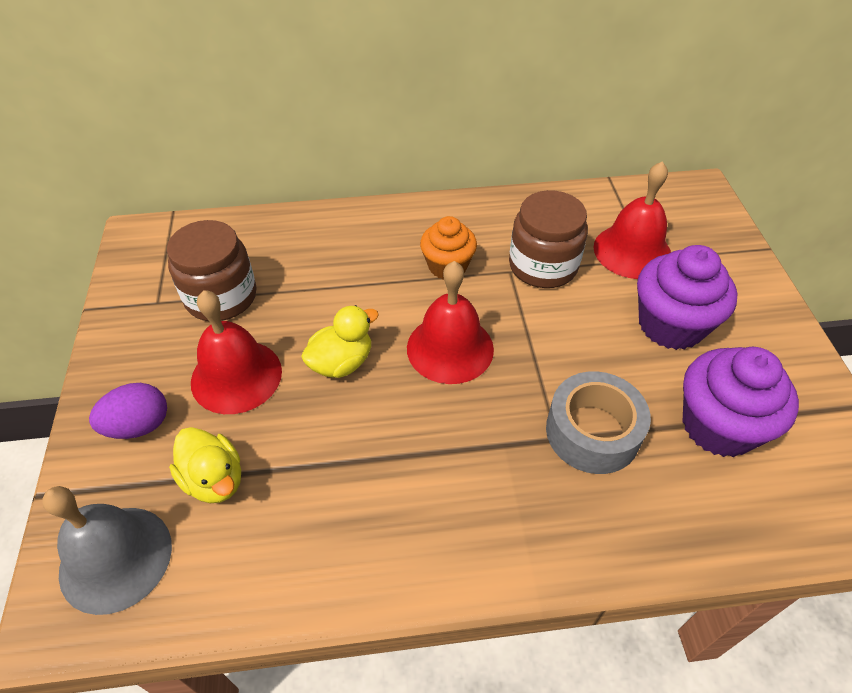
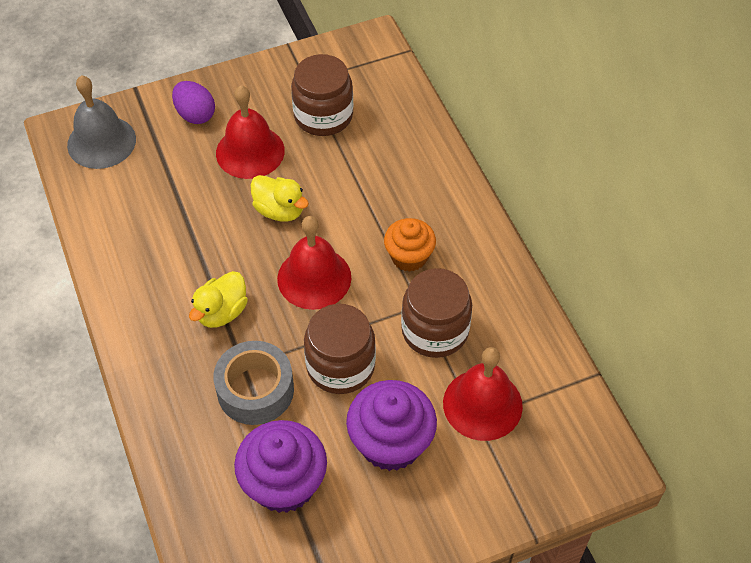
camera: 75 degrees right, 5 degrees up
(214, 479) = (164, 169): yellow duck -> yellow duck (222, 312)
(572, 347) = (340, 366): none -> brown jar

